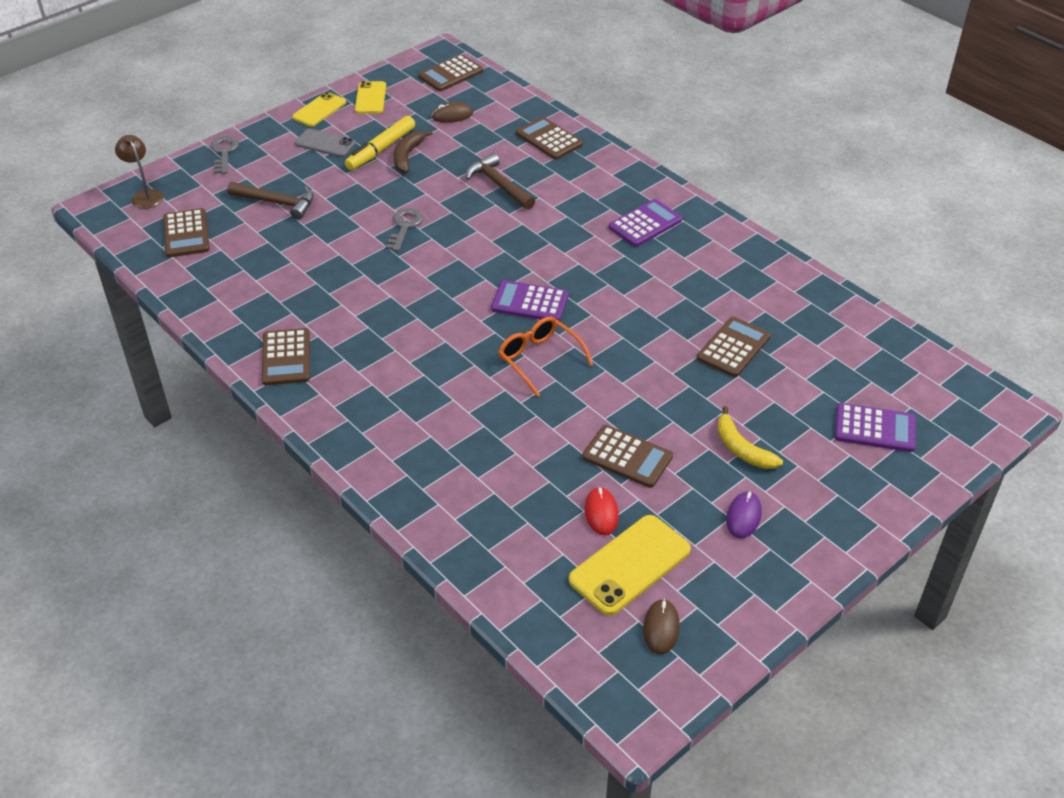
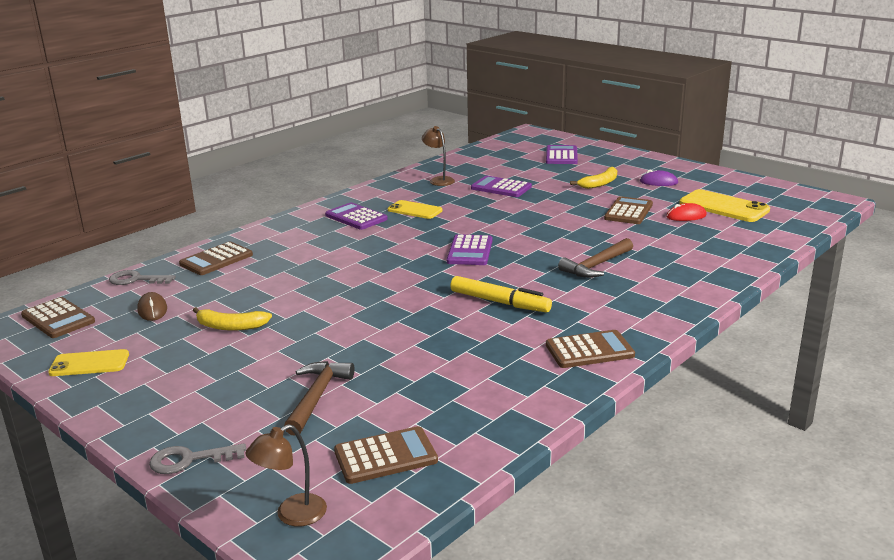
camera: 95 degrees left, 20 degrees down
(319, 110) = (103, 397): yellow phone -> yellow phone (415, 210)
(325, 143) = (188, 382): grey phone -> none
(381, 149) = (212, 343): yellow marker -> yellow marker (500, 302)
(404, 227) = (364, 314): grey key -> grey key (136, 280)
(407, 156) = (230, 326): brown banana -> yellow banana
(498, 184) = (292, 276): brown hammer -> brown hammer (596, 266)
(539, 359) = (540, 243): orange glasses -> none
(661, 628) = (765, 198): brown mouse -> none
(733, 347) = (501, 188): brown calculator -> purple calculator
(768, 294) = (439, 180): none -> brown lamp

